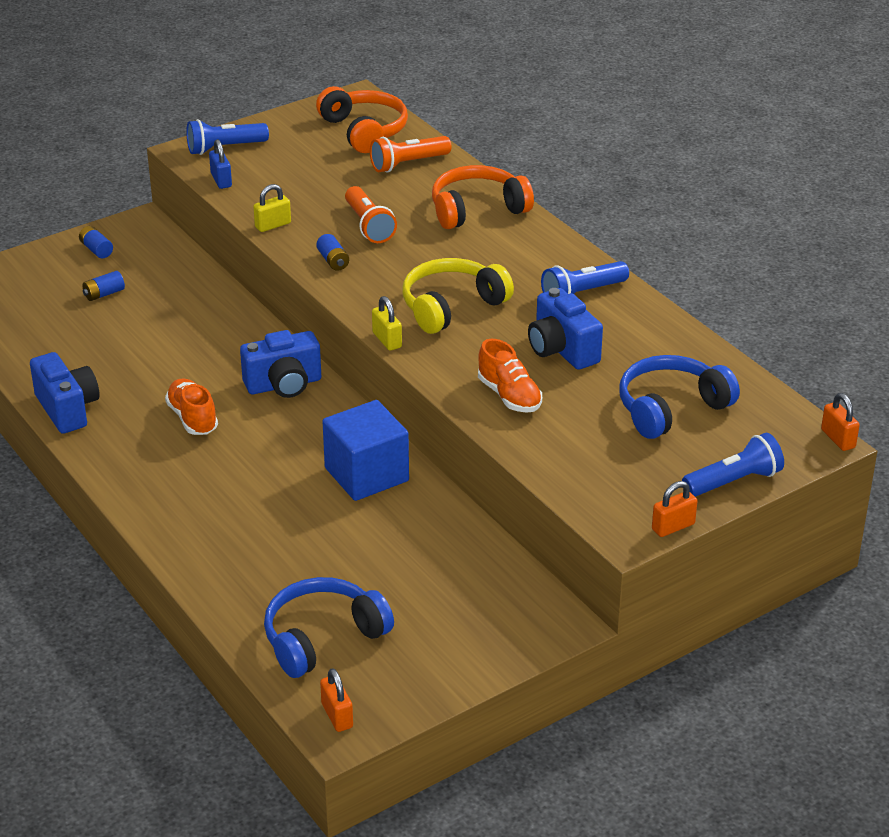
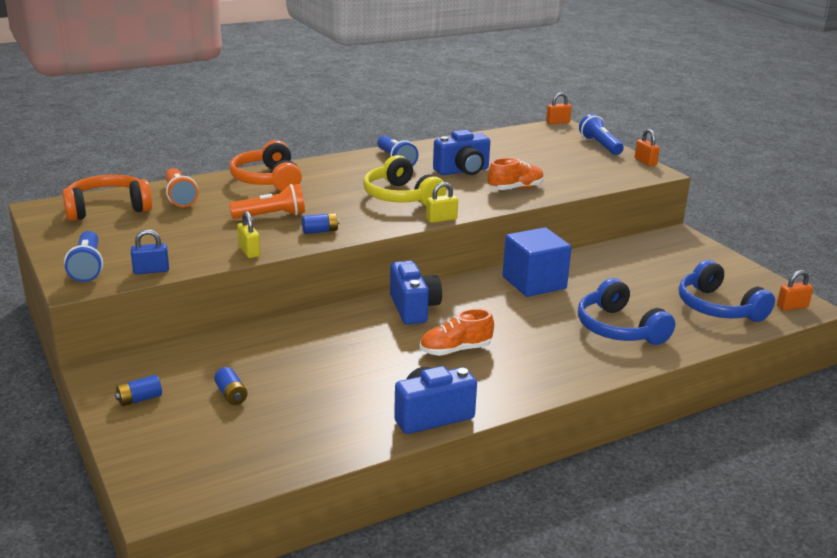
camera: 85 degrees left, 10 degrees down
(671, 408) = (529, 151): blue headphones -> blue headphones (619, 328)

